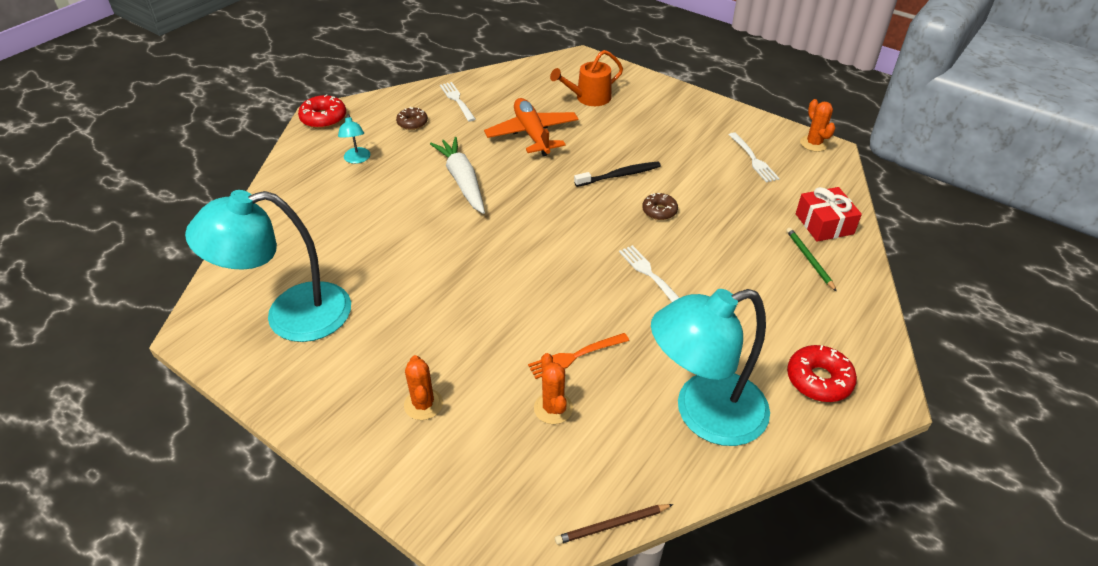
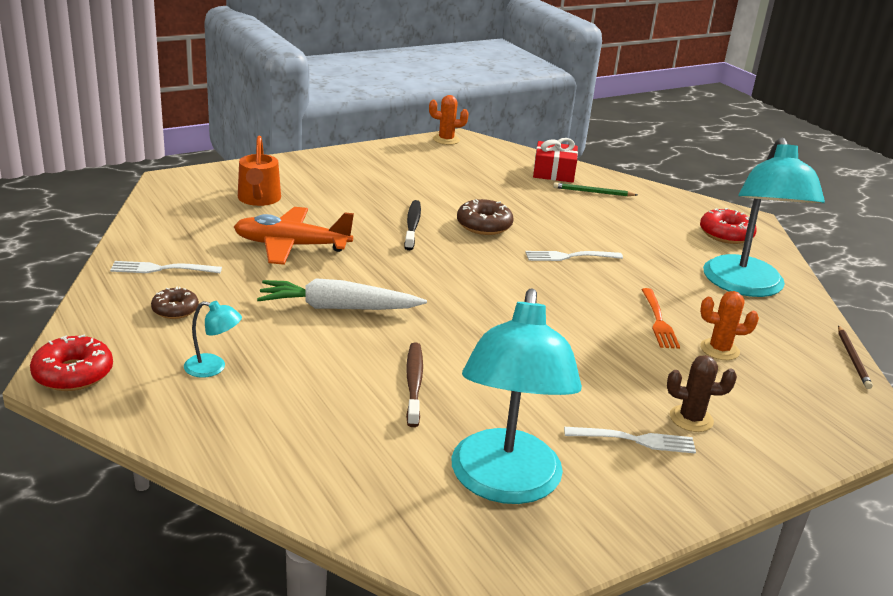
camera: 70 degrees left, 15 degrees down
(387, 243) = (414, 383): none -> brown toothbrush
(423, 404) = (691, 419): orange cactus -> brown cactus
(659, 211) = (484, 225): brown donut -> brown donut, size x1.51
(753, 159) = (445, 166): white fork -> white fork (635, 440)

